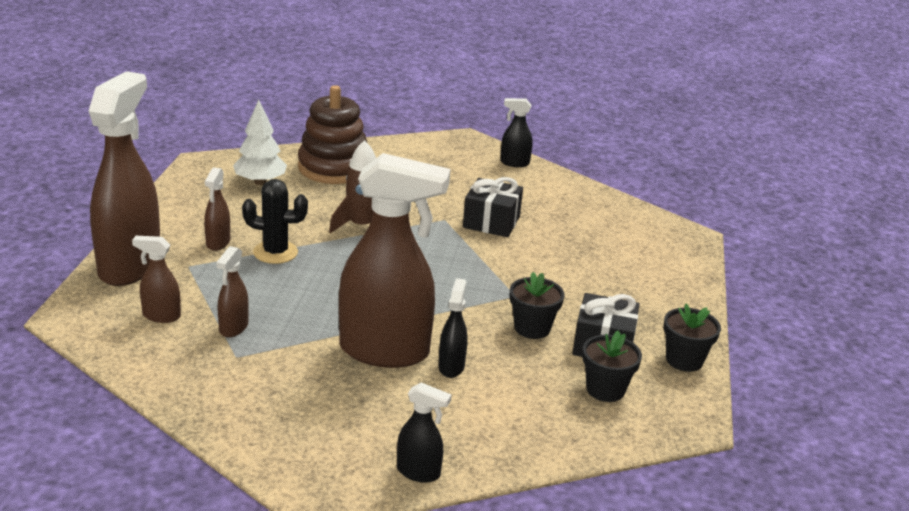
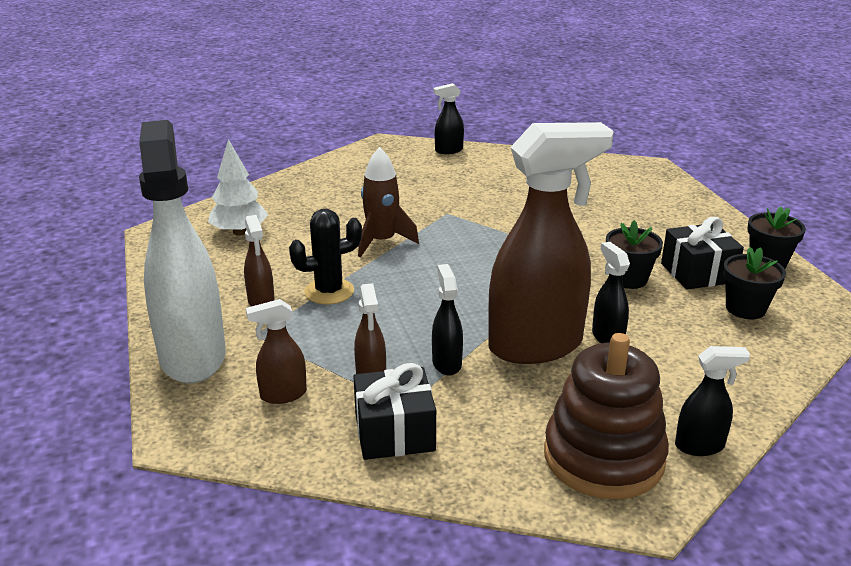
camera: 25 degrees left, 0 degrees up
(130, 266) = (192, 356): brown spray bottle -> white spray bottle
(300, 338) = (446, 363): none -> black spray bottle
(333, 168) = (296, 199): brown stacking toy -> brown stacking toy (603, 457)
(491, 222) = (488, 203): black gift -> black gift (394, 432)

